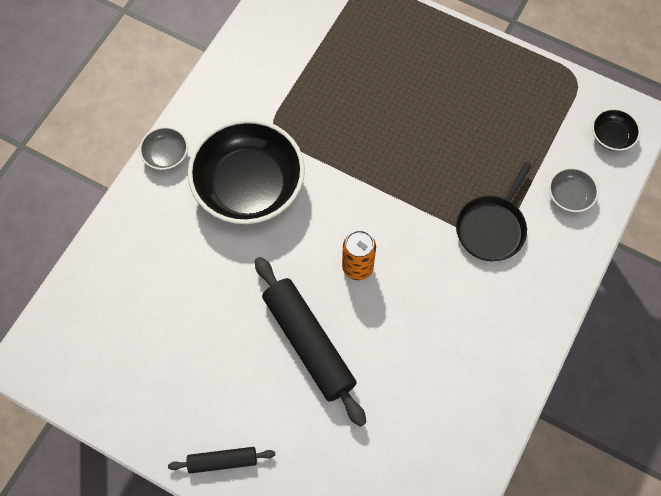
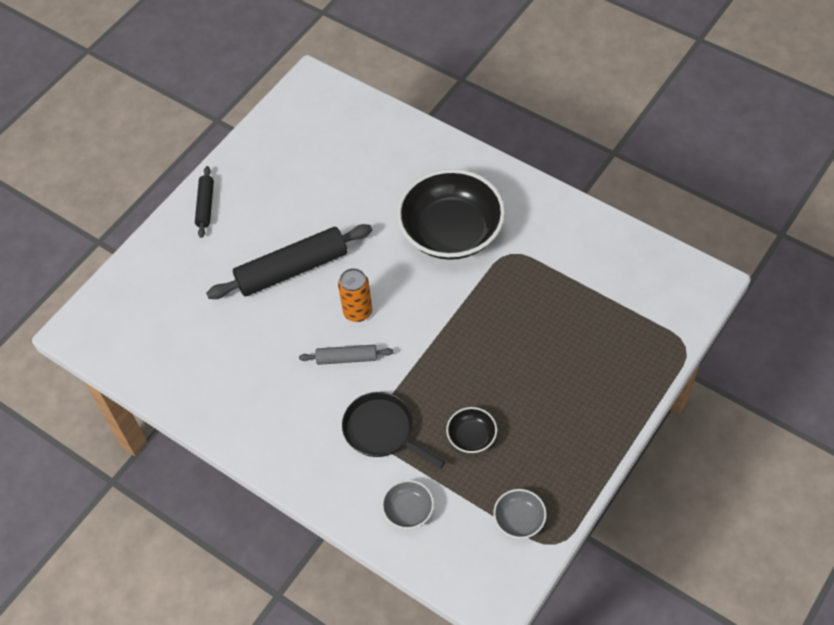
camera: 100 degrees right, 10 degrees down
(166, 155) = (490, 170): grey bowl -> grey bowl (519, 519)
(415, 271) = (346, 358): none -> grey rolling pin
(611, 136) = (476, 567): black bowl -> black bowl (471, 436)

